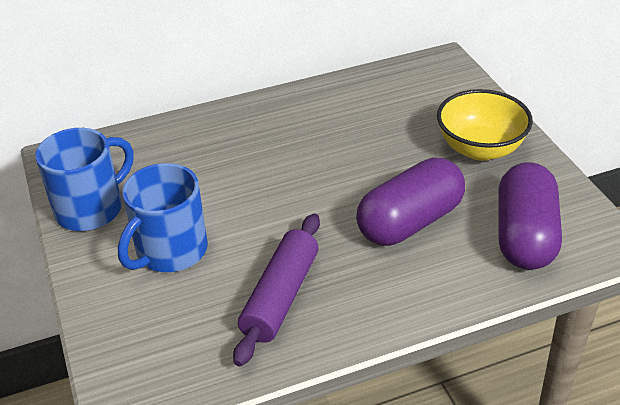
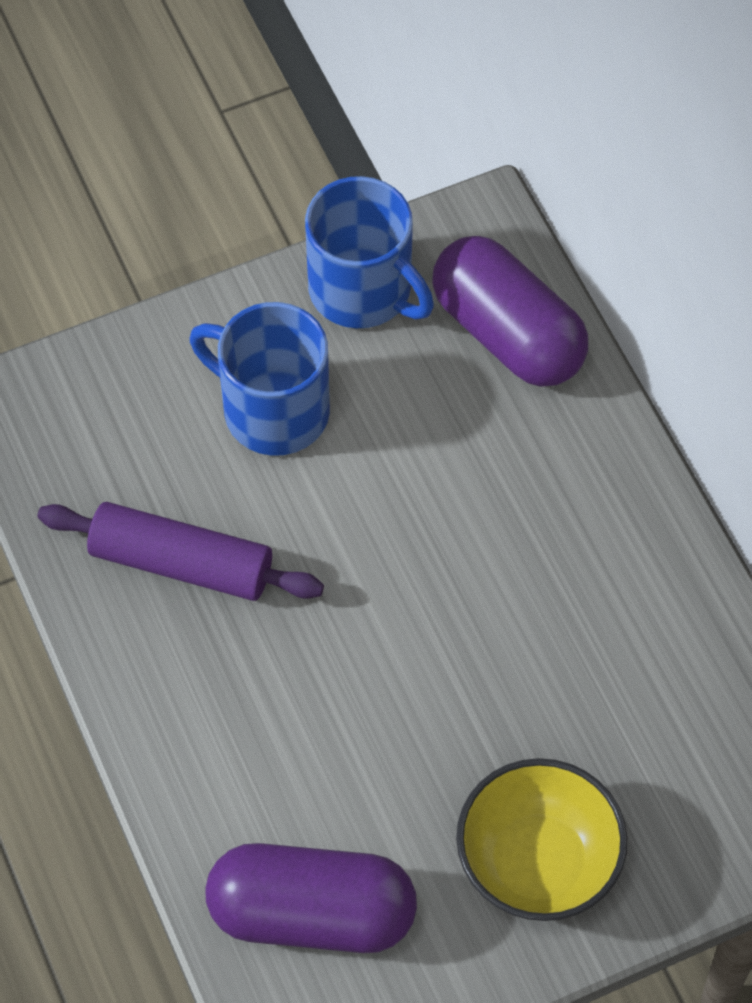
camera: 85 degrees right, 20 degrees up
(410, 222) = (342, 740): purple capsule -> purple capsule (507, 333)

